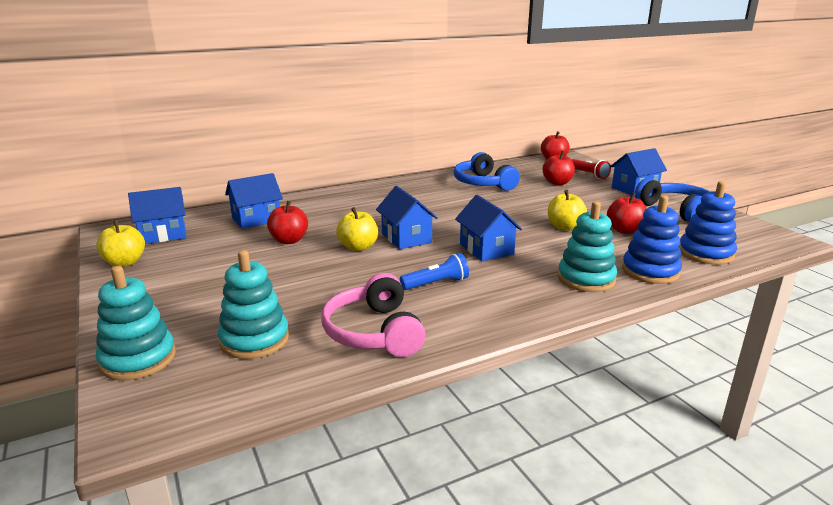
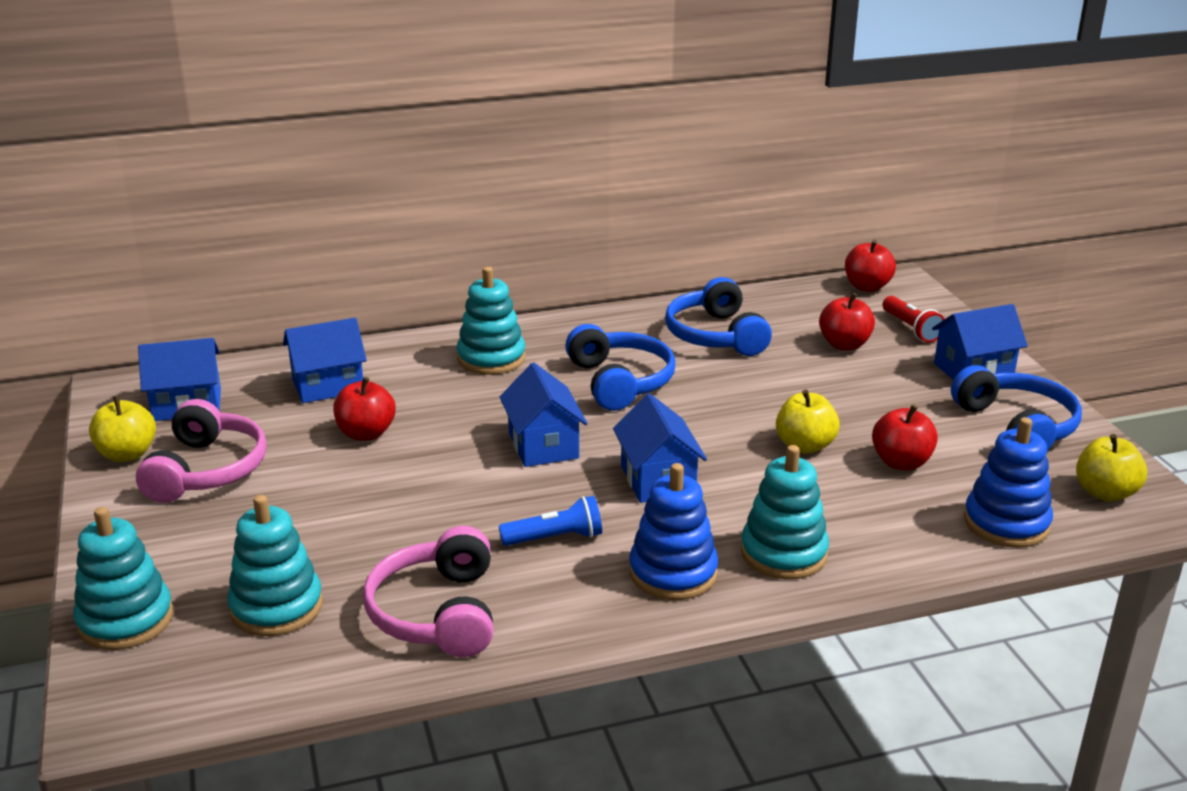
camera: 10 degrees right, 5 degrees up
(184, 267) = (207, 470): none -> pink headphones
(355, 201) = (491, 358): none -> turquoise stacking toy
(358, 247) = (464, 457): yellow apple -> yellow apple (1105, 493)
(439, 206) = (620, 382): none -> blue headphones
(650, 271) = (893, 549): blue stacking toy -> blue stacking toy (673, 573)

